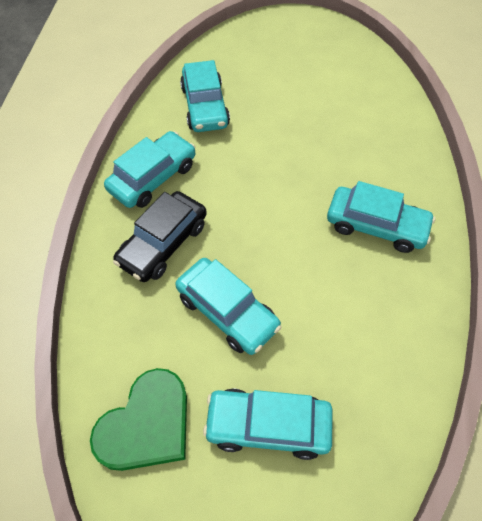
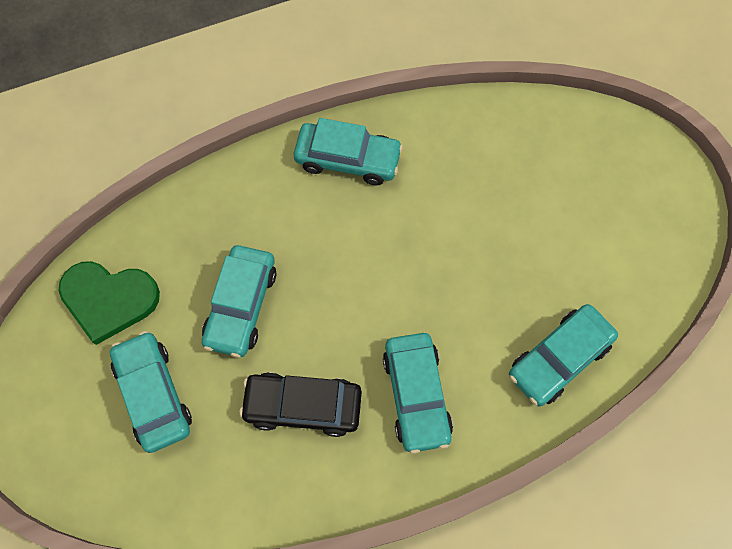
camera: 60 degrees right, 10 degrees up
(163, 243) = (280, 212): black car -> black car (303, 406)
(205, 106) = (469, 152): turquoise car -> turquoise car (559, 358)

